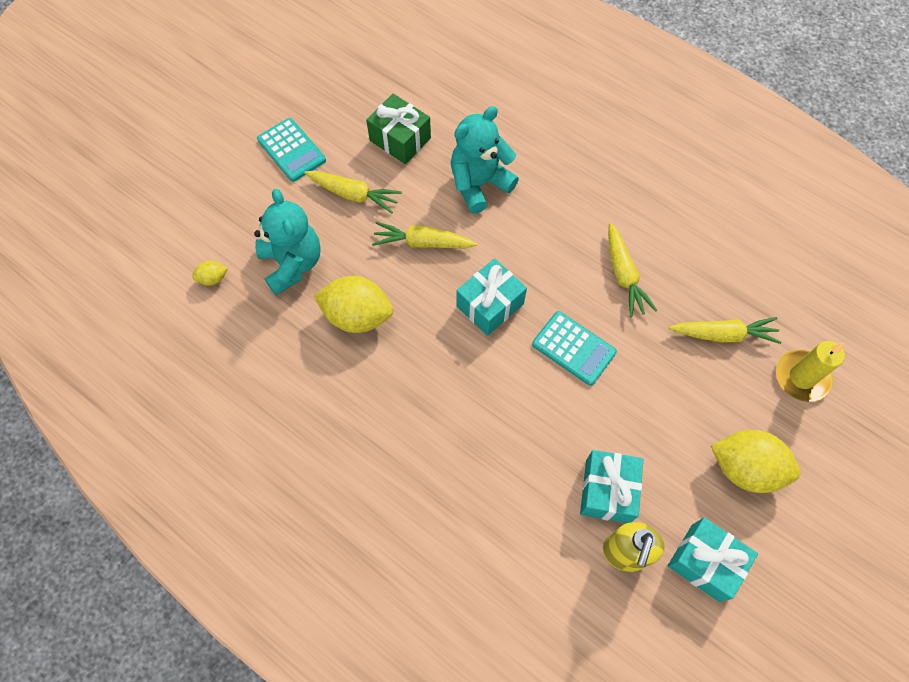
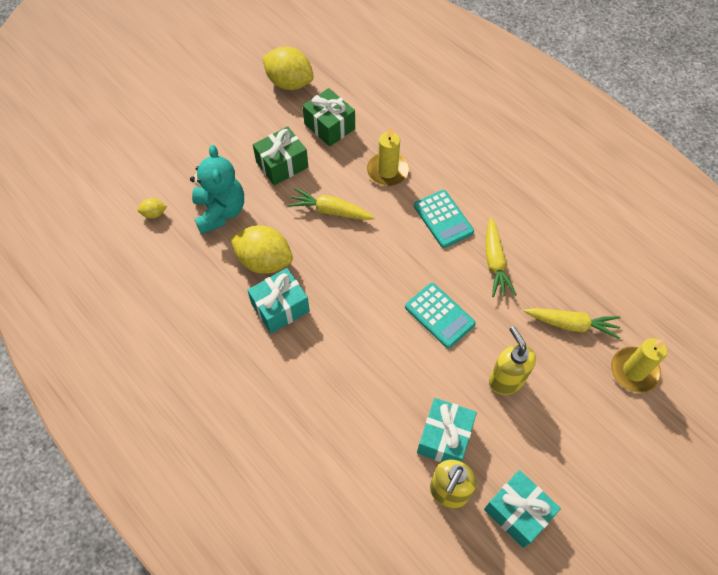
camera: 10 degrees right, 5 degrees down
(291, 150) = (239, 123): turquoise calculator -> turquoise calculator (443, 219)
(353, 195) = (282, 165): yellow carrot -> green gift
(479, 184) = (387, 171): turquoise teddy bear -> yellow candle
(490, 305) = (376, 269): turquoise gift -> turquoise gift (280, 308)
(662, 412) = (505, 380): none -> yellow soap dispenser
(745, 468) = (569, 439): yellow lemon -> yellow lemon (289, 83)

